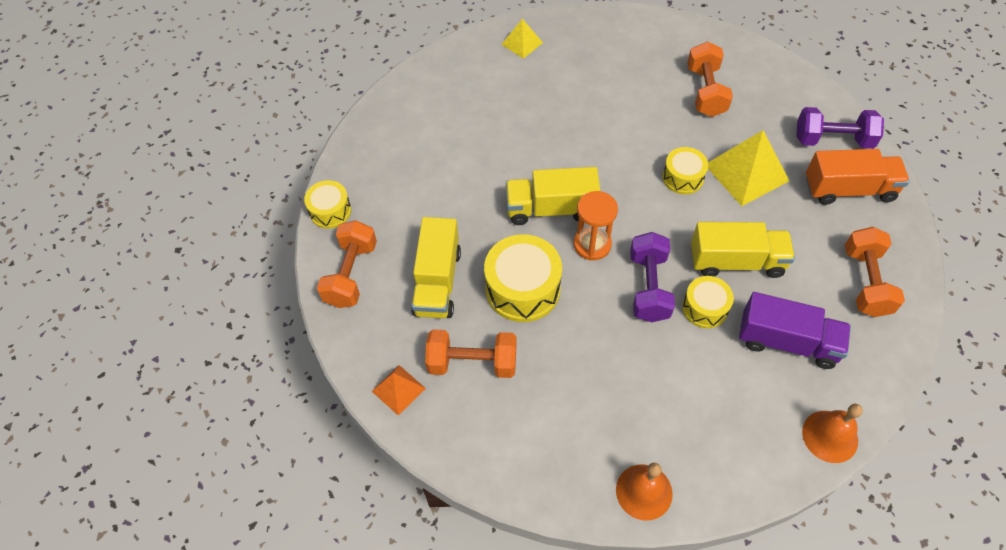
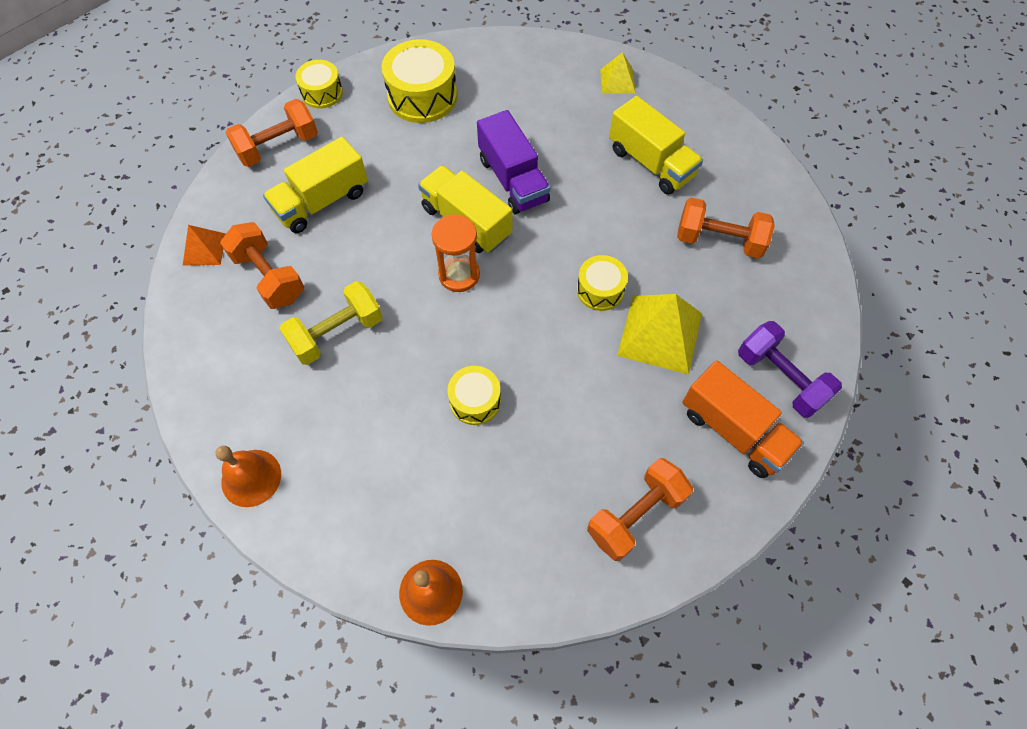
camera: 45 degrees right, 5 degrees up
(523, 288) = (368, 259): yellow drum -> yellow drum (422, 96)
(569, 352) = (337, 333): none -> yellow dumbbell
(648, 287) = (455, 344): purple dumbbell -> none
(705, 91) = (719, 240): orange dumbbell -> orange dumbbell turned 60 degrees clockwise
(736, 261) = (549, 392): yellow truck -> yellow truck (651, 163)
(787, 342) = (501, 490): purple truck -> purple truck (513, 180)

